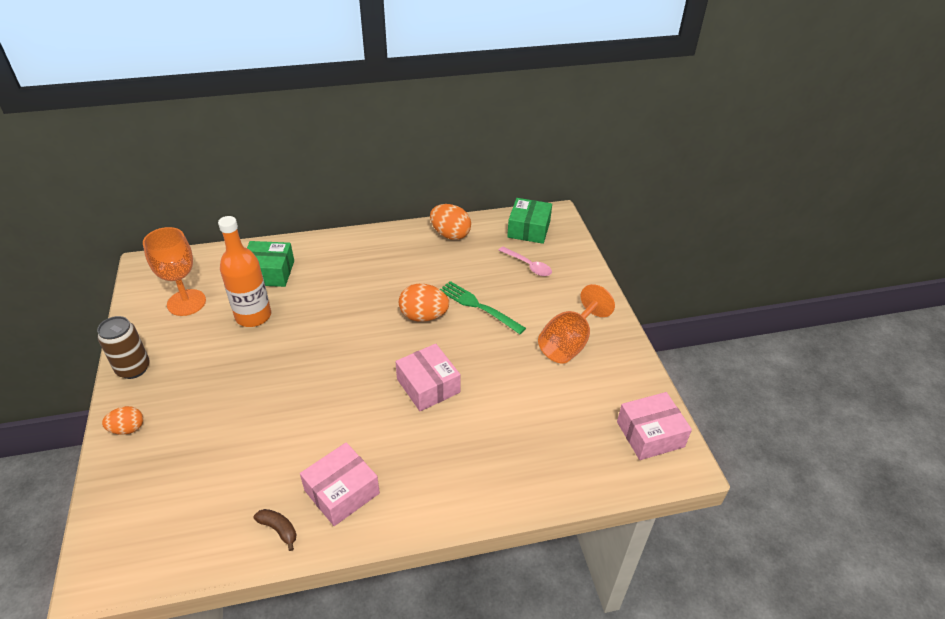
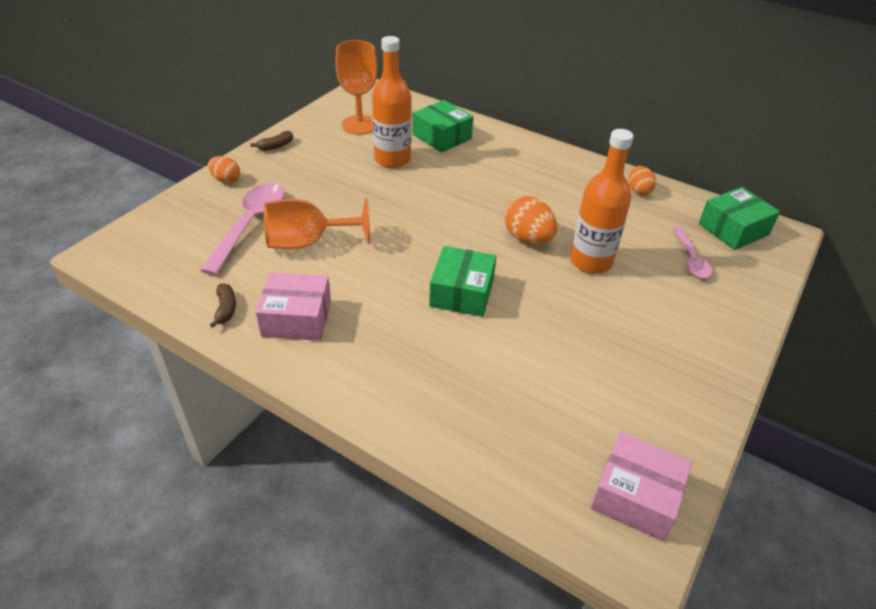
camera: 45 degrees right, 0 degrees up
(133, 368) = (275, 146): brown can -> brown banana
(205, 451) = (250, 225): none -> pink spoon
(428, 386) = (462, 292): pink box -> green box
(450, 234) = (638, 190): orange egg -> orange egg, size x0.62
(478, 306) = (591, 261): green fork -> orange bottle
(569, 343) = (649, 350): orange goblet -> orange goblet (307, 242)

